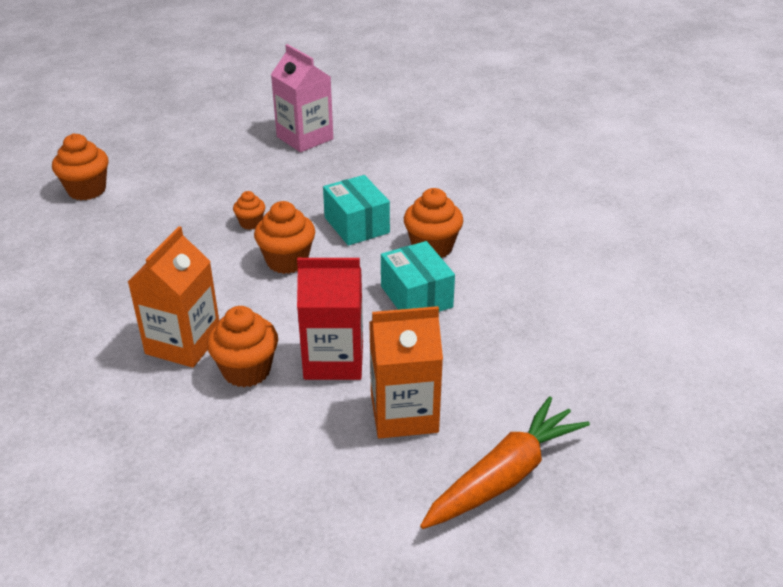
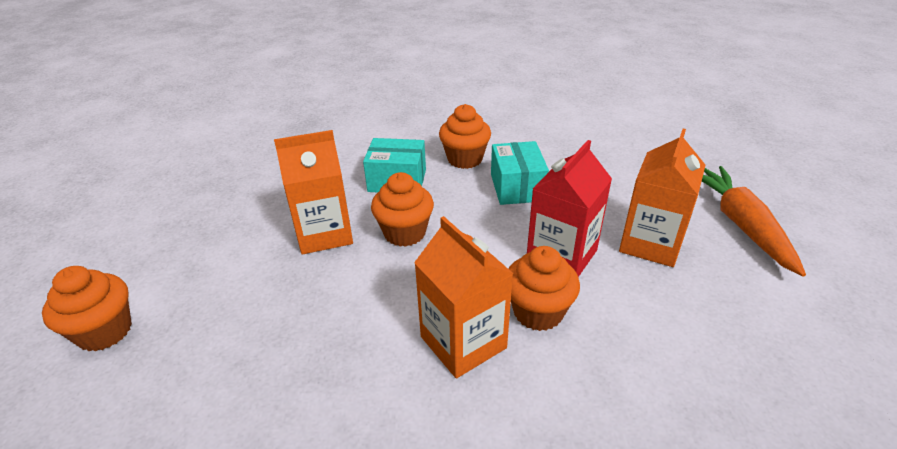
camera: 55 degrees left, 0 degrees up
(251, 223) = (324, 233): orange cupcake -> orange carton
(305, 138) = (240, 161): pink carton -> none
(416, 297) = (517, 187): turquoise box -> turquoise box turned 75 degrees clockwise

